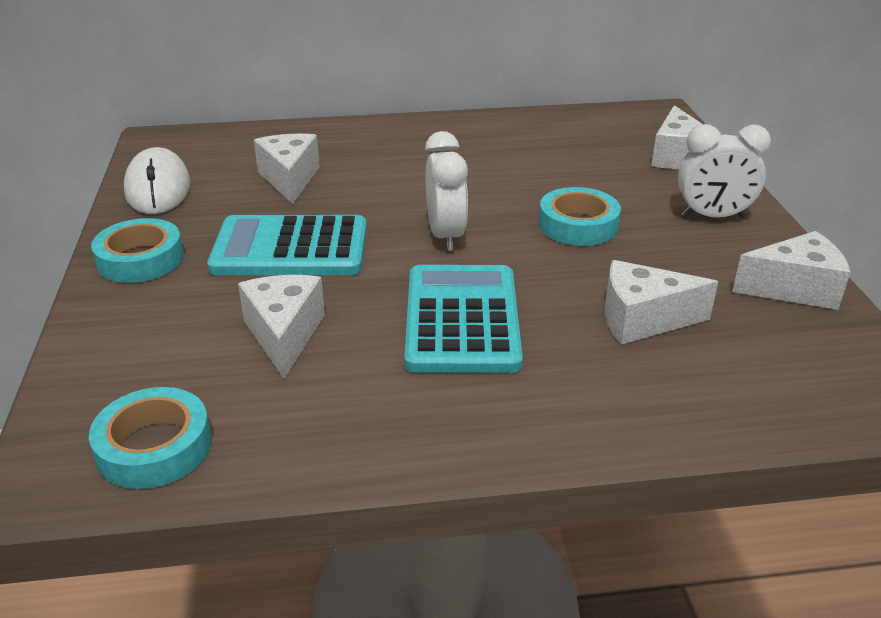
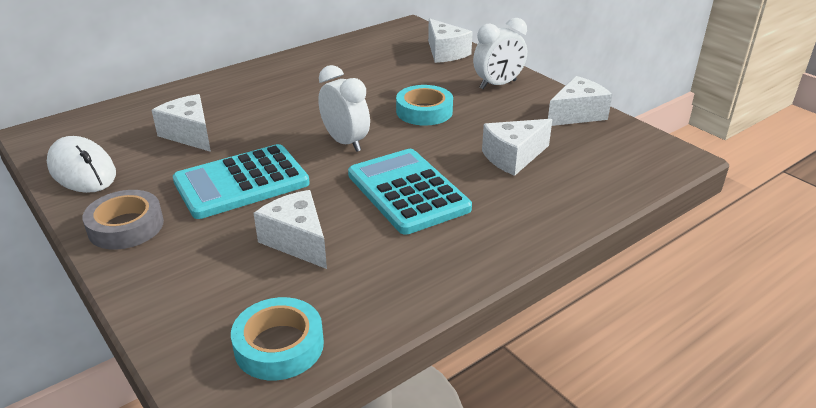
camera: 30 degrees left, 0 degrees up
(140, 259) = (126, 226): turquoise tape -> grey tape

